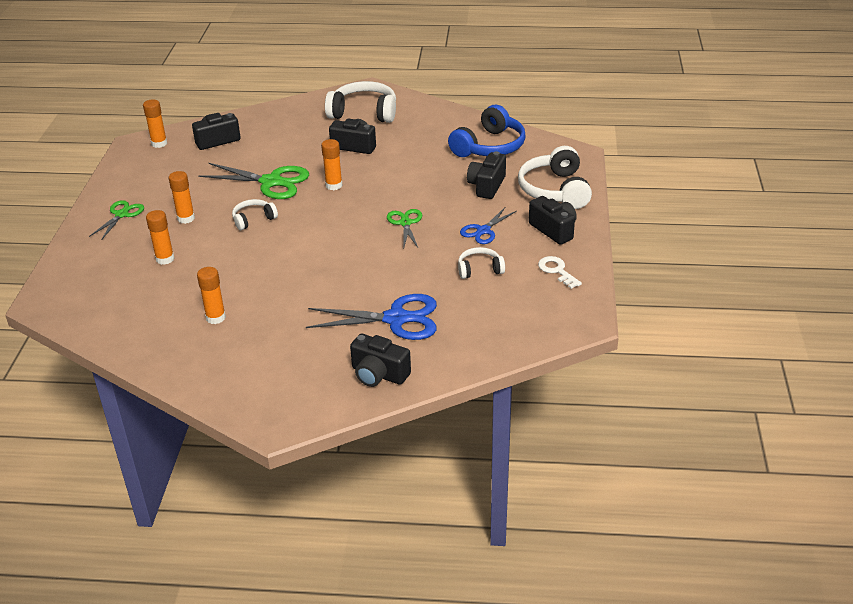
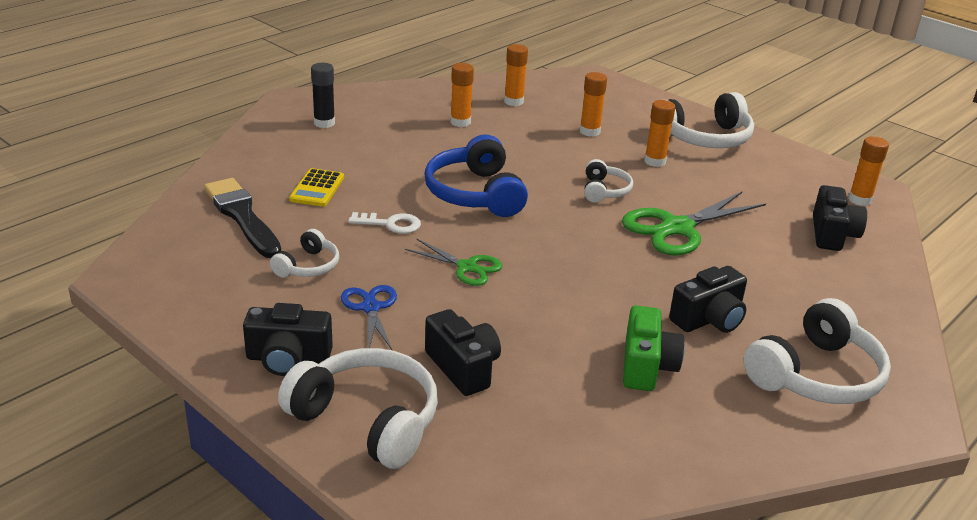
camera: 125 degrees right, 5 degrees down
(121, 214) = (704, 138): green scissors -> white headphones
(297, 378) = (324, 123): none -> black glue stick
(334, 185) = (617, 261): orange glue stick -> orange glue stick (513, 101)
(378, 374) = (265, 151): black camera -> none
(396, 319) = (317, 188): blue scissors -> yellow calculator
(416, 147) = (646, 366): none -> green camera
(468, 325) = (242, 216): none -> black brush
(489, 146) = (569, 435): blue headphones -> blue headphones (475, 194)
(557, 271) = (218, 311): white key -> white key (391, 224)

